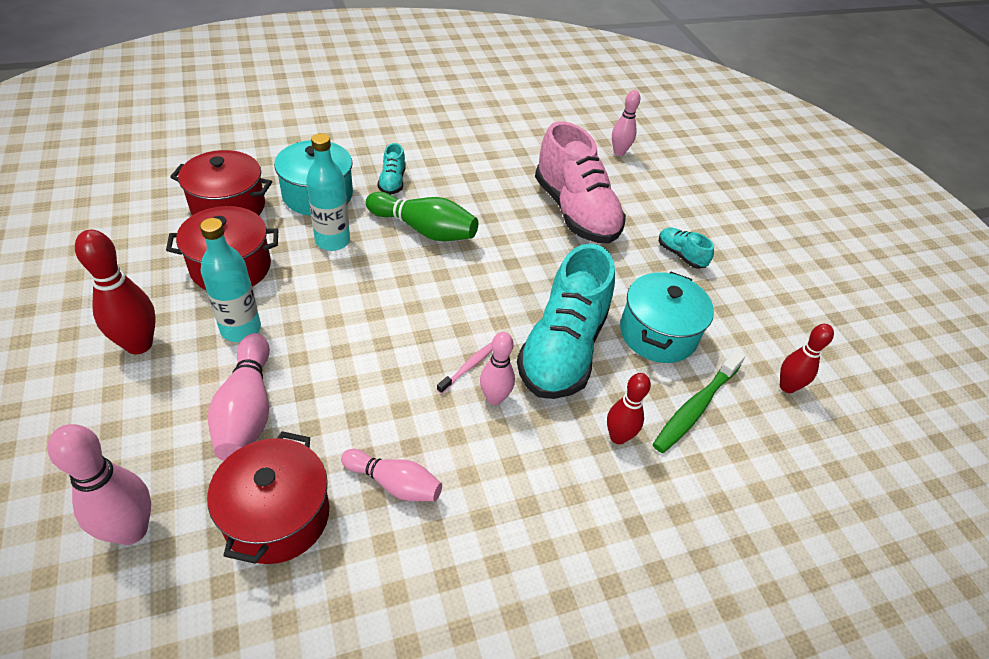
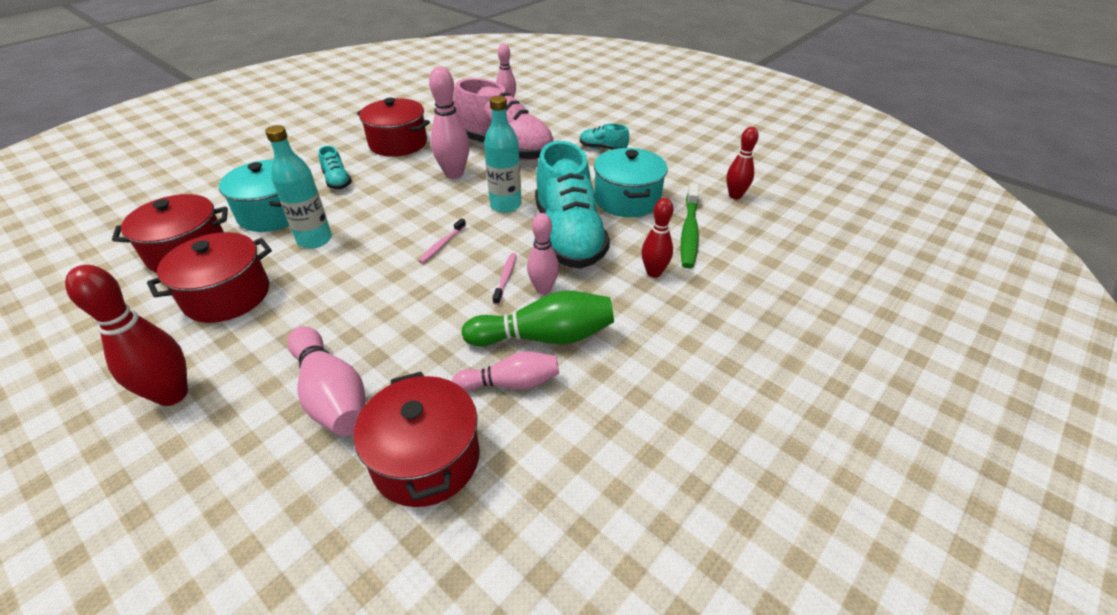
camera: 25 degrees left, 5 degrees down
(131, 530) = (284, 548): pink bowling pin -> pink bowling pin (454, 174)
(241, 329) = (275, 337): turquoise bottle -> turquoise bottle (505, 205)
(424, 230) = (392, 203): green bowling pin -> green bowling pin (544, 337)
(436, 300) = (442, 245): none -> pink toothbrush
(475, 160) = (398, 143): none -> red pot

